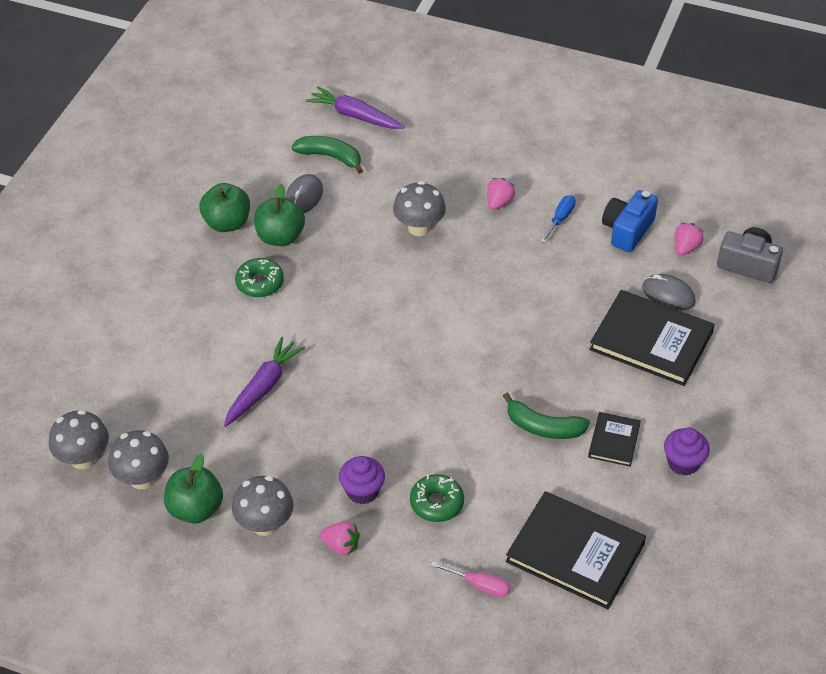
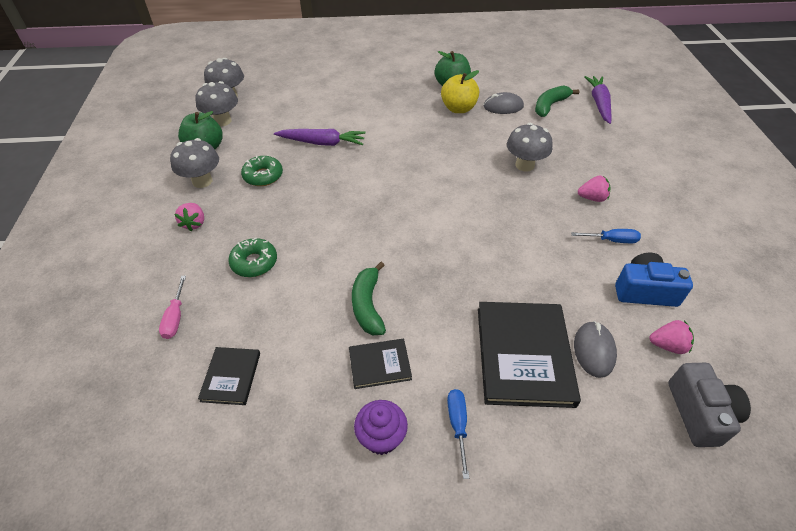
camera: 65 degrees right, 0 degrees up
(260, 283) = (412, 113): green donut -> green donut (263, 176)
(280, 237) = (458, 109): green apple -> yellow apple
(330, 157) = (550, 106): green banana -> green banana turned 135 degrees counterclockwise
(362, 491) = (250, 218): purple cupcake -> none
(575, 553) = (231, 377): black book -> black book, size x0.51
(694, 411) = (458, 425): none -> blue screwdriver

